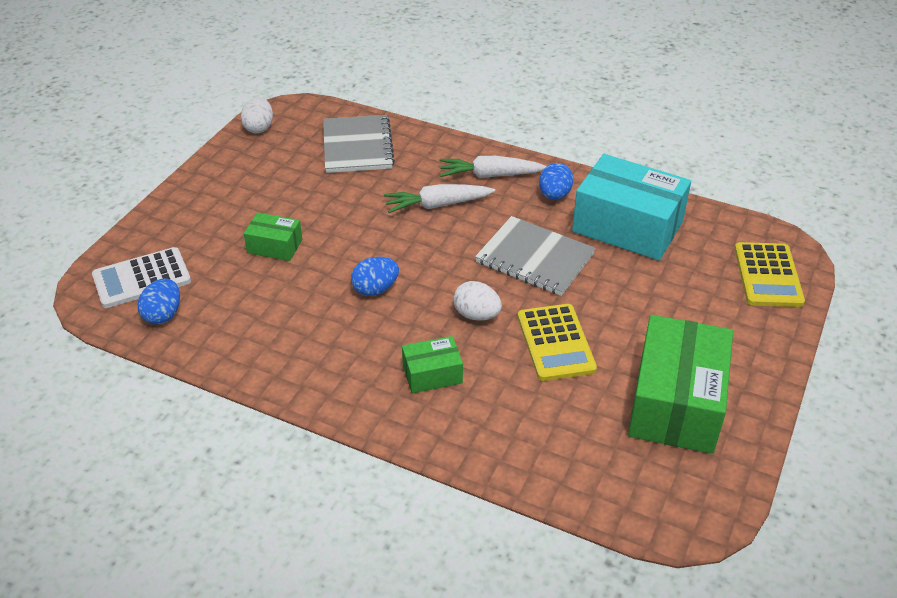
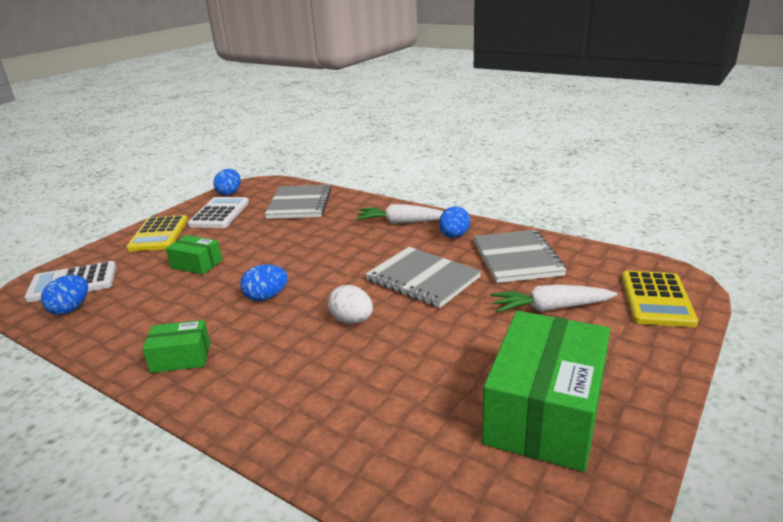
camera: 10 degrees right, 15 degrees down
(259, 128) = (229, 193): white egg -> blue egg
(263, 164) = (219, 213): none -> white calculator
(432, 374) = (287, 369): green box -> green box (181, 357)
(437, 205) = (348, 240): white carrot -> white carrot (550, 308)
(556, 343) = (423, 347): yellow calculator -> yellow calculator (159, 234)
(627, 226) = (517, 258): turquoise box -> grey notebook

